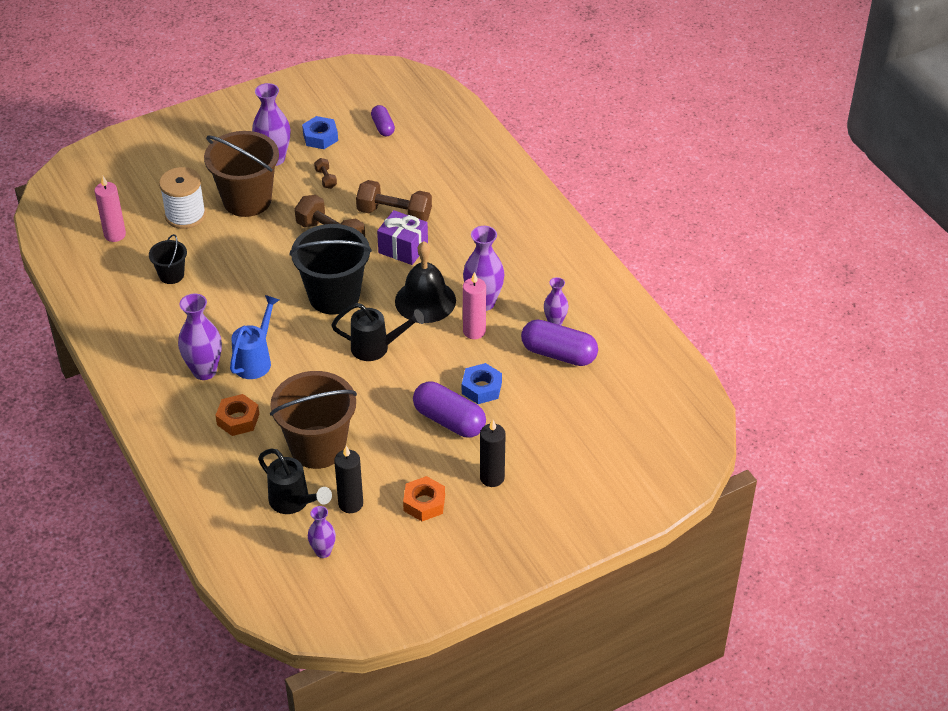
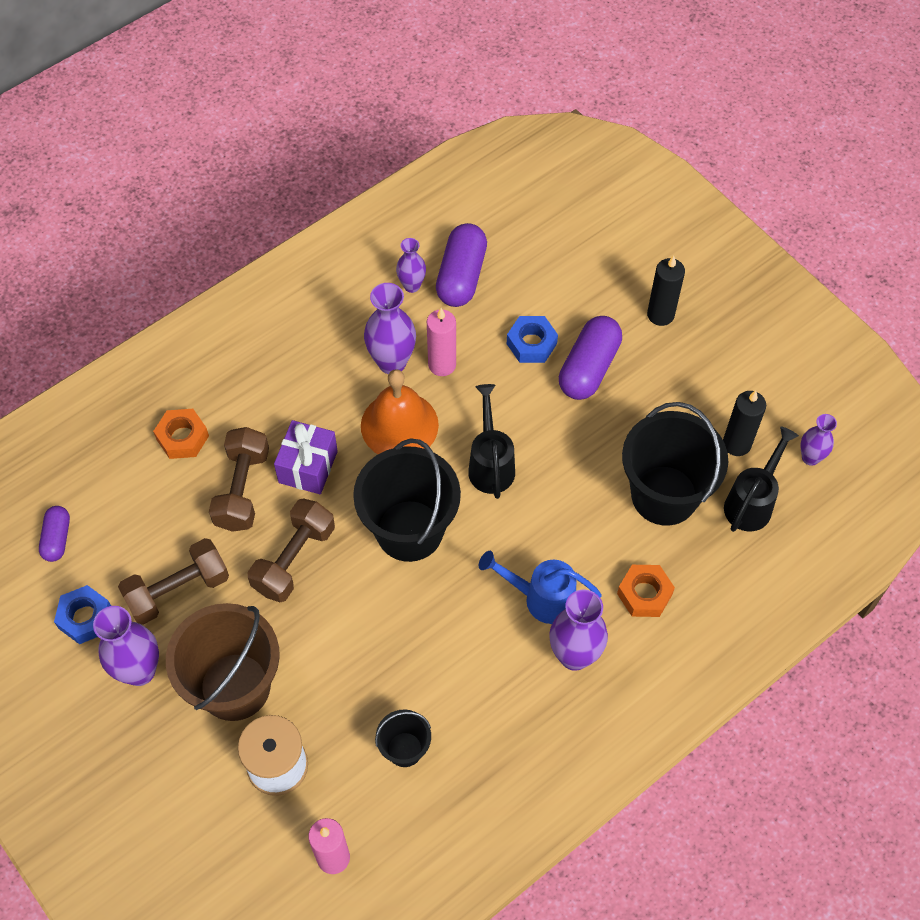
camera: 100 degrees left, 15 degrees up
(317, 447) = (664, 495): brown bucket -> black bucket
(326, 179) = (178, 590): brown dumbbell -> brown dumbbell, size x2.09
(383, 127) = (57, 538): purple capsule -> purple capsule turned 60 degrees counterclockwise
(424, 503) = (714, 372): orange nut -> orange nut (182, 437)
(425, 301) = (399, 425): black bell -> orange bell

